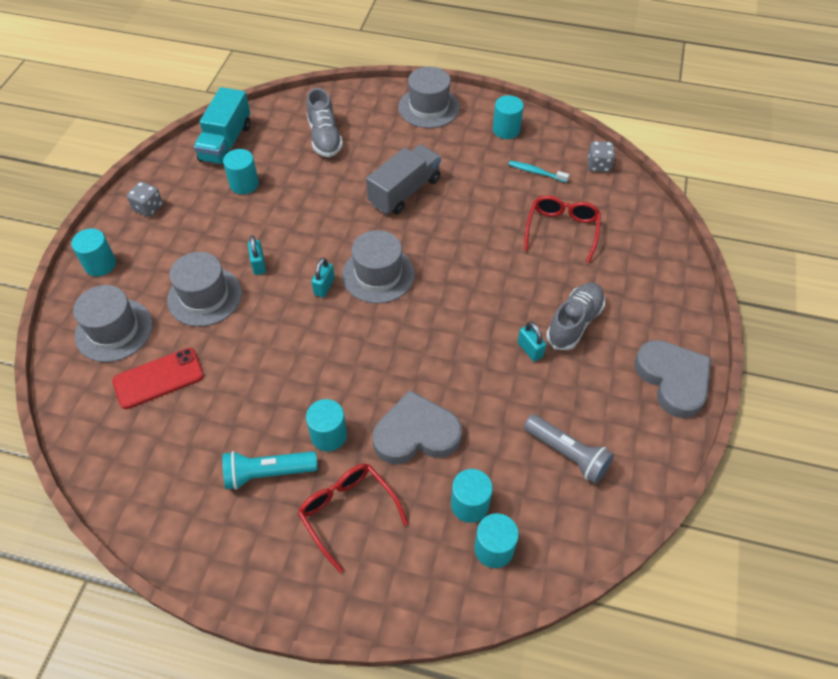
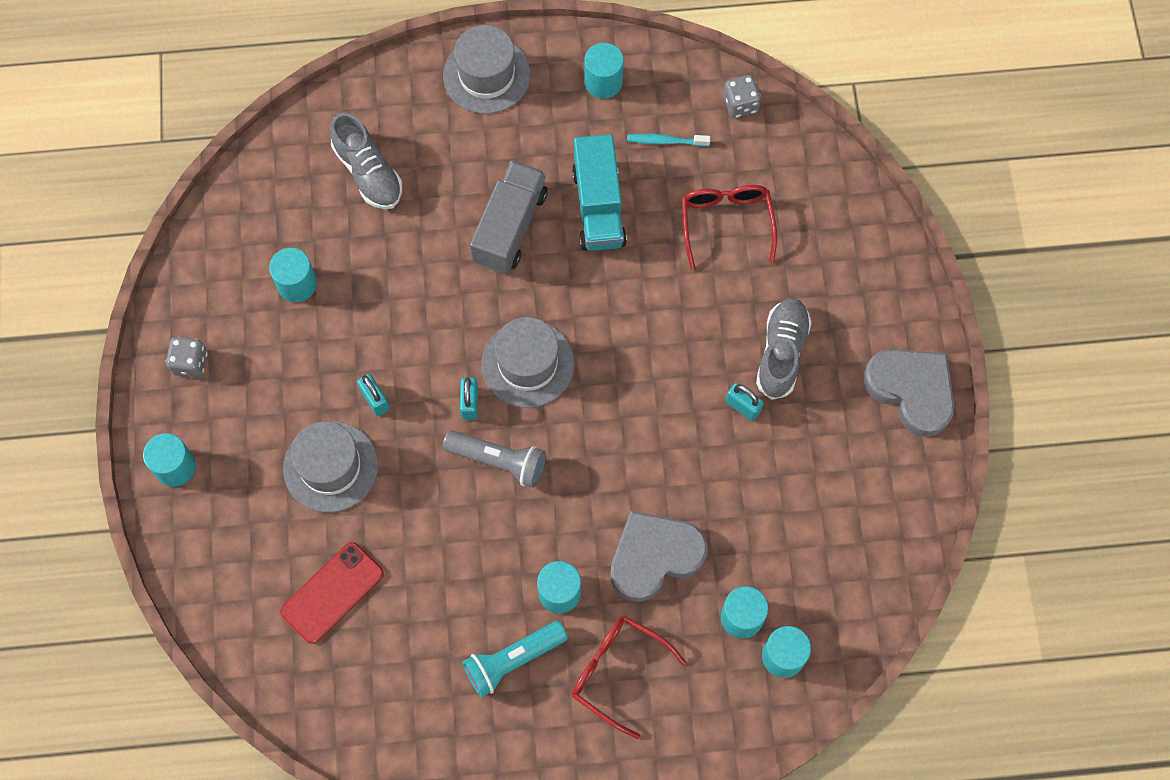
camera: 20 degrees left, 15 degrees up
(114, 330) = (244, 550): grey hat -> none
(226, 143) = (239, 225): turquoise truck -> turquoise truck (598, 207)
(567, 454) = (824, 523): grey flashlight -> grey flashlight (498, 461)

